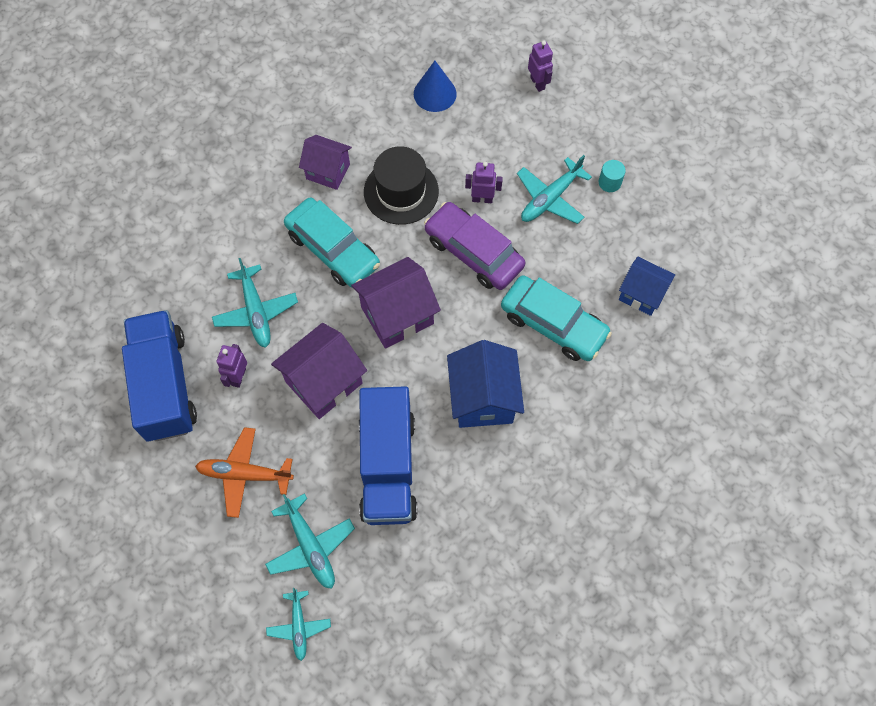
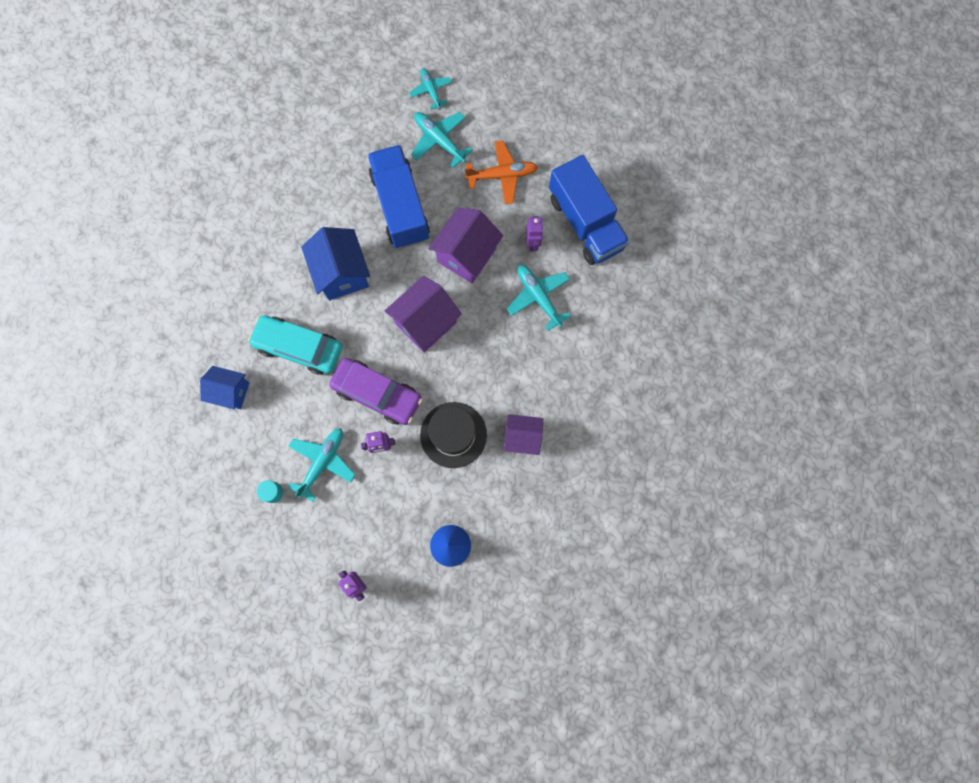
camera: 165 degrees right, 10 degrees up
(333, 249) = (495, 366): turquoise car -> none

